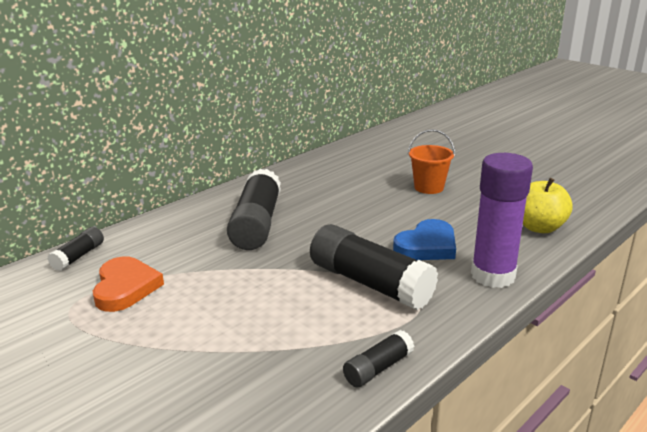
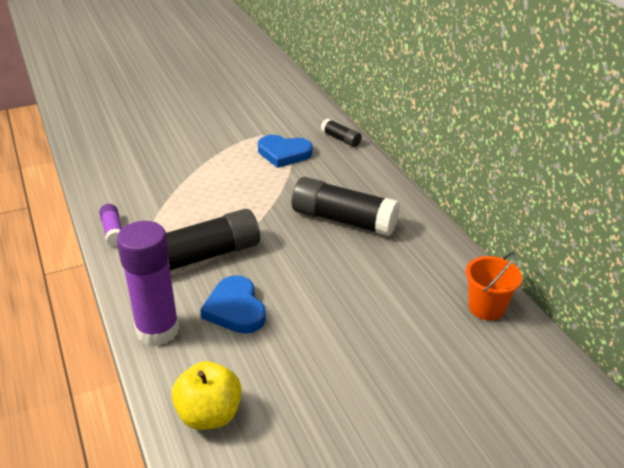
camera: 110 degrees right, 10 degrees up
(125, 287) = (284, 153): orange heart -> blue heart
(378, 368) = (113, 231): black glue stick -> purple glue stick
(429, 187) = (363, 363): orange bucket -> orange bucket (486, 308)

